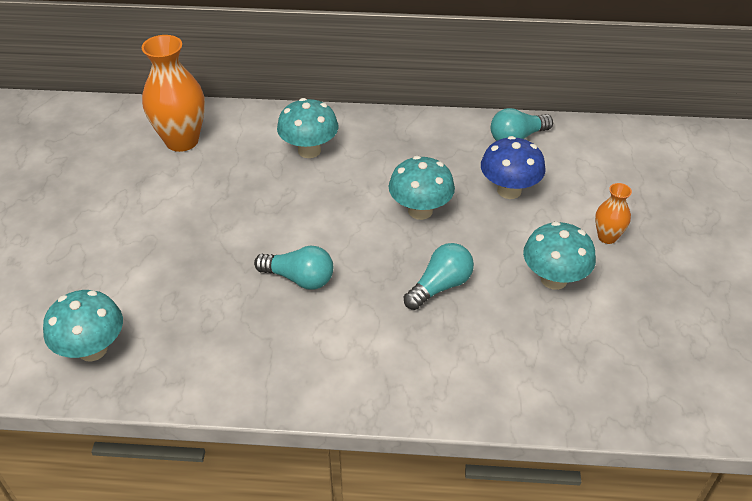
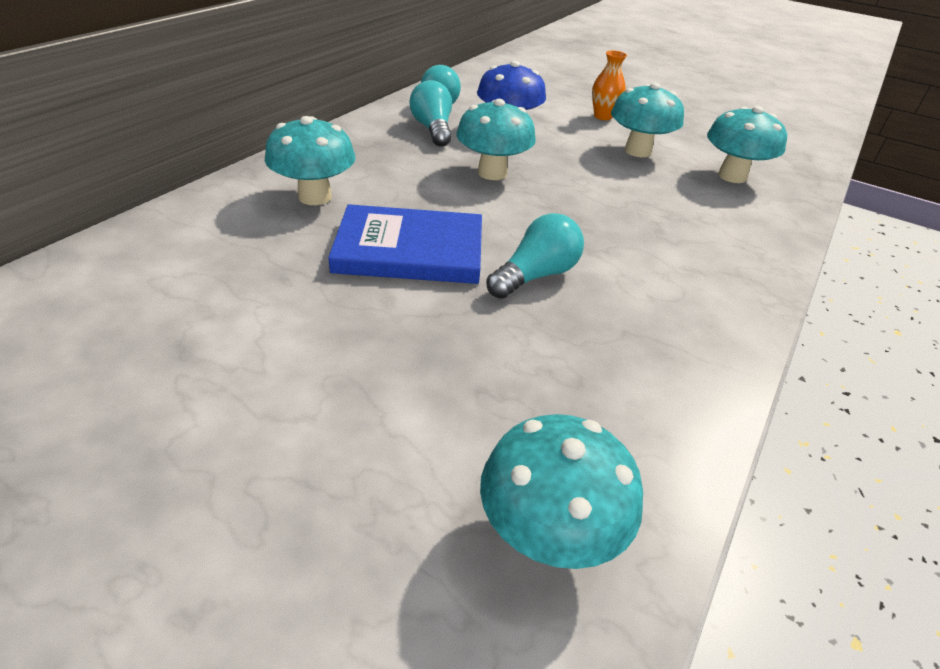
camera: 65 degrees left, 5 degrees down
(182, 141) = (147, 281): orange vase -> none
(283, 214) = (409, 250): none -> blue book
(440, 286) = (610, 200): turquoise light bulb -> turquoise light bulb (433, 129)
(570, 355) = (732, 176): none -> turquoise mushroom

